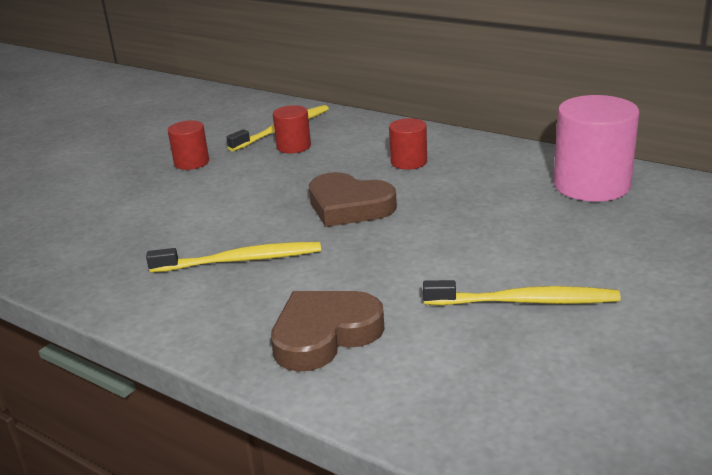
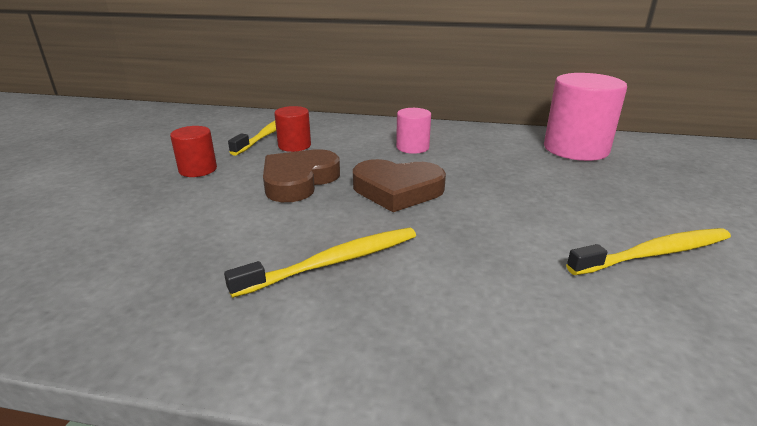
camera: 25 degrees left, 0 degrees up
(324, 335) = (512, 335): brown heart -> brown heart (299, 181)
(409, 162) = (412, 147): red cylinder -> pink cylinder

